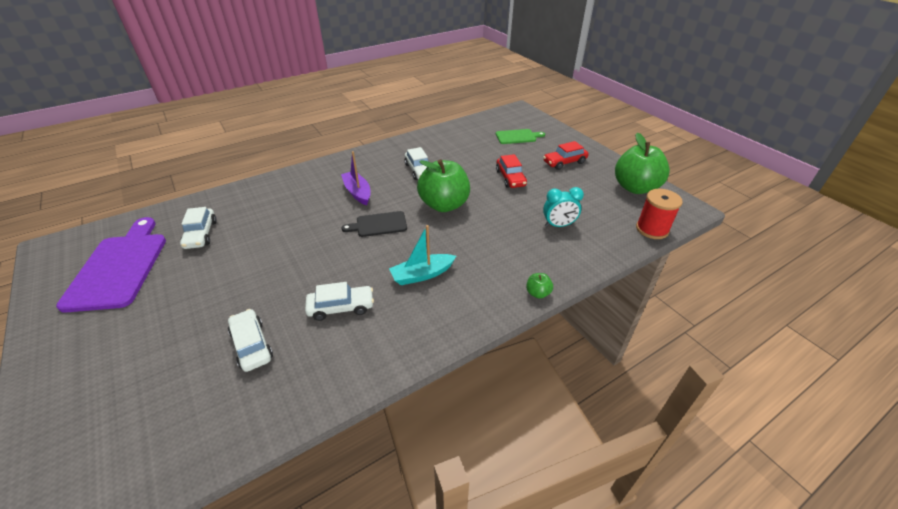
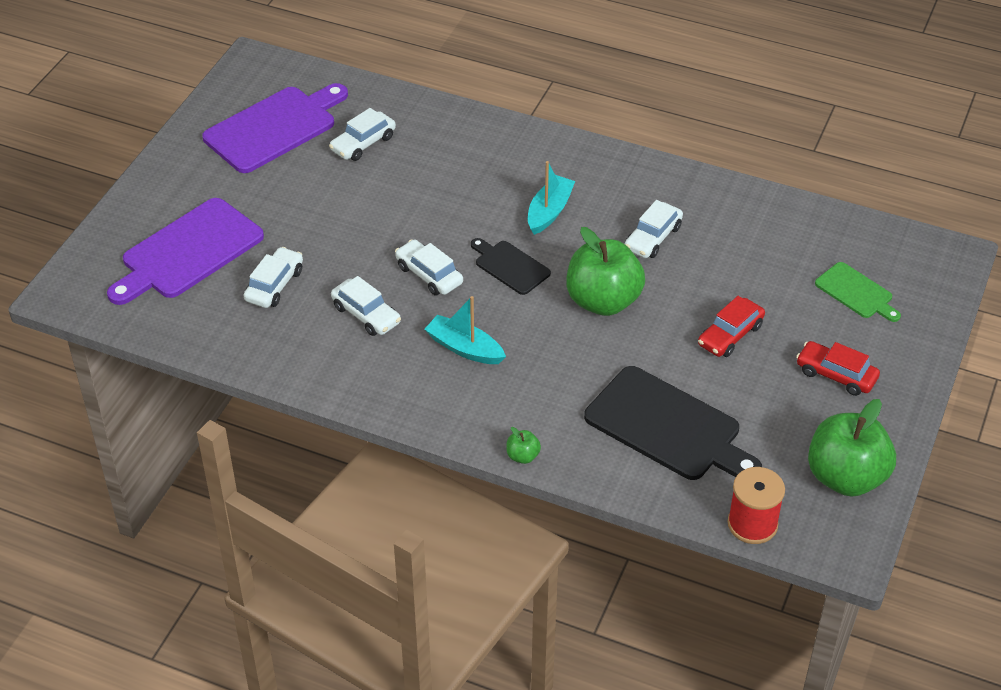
camera: 55 degrees right, 5 degrees up
(144, 385) = (188, 252): none -> purple cutting board
(344, 260) = (429, 275): none -> white car
(357, 192) = (549, 211): purple boat -> turquoise boat
(558, 225) = (668, 427): turquoise clock -> black cutting board

